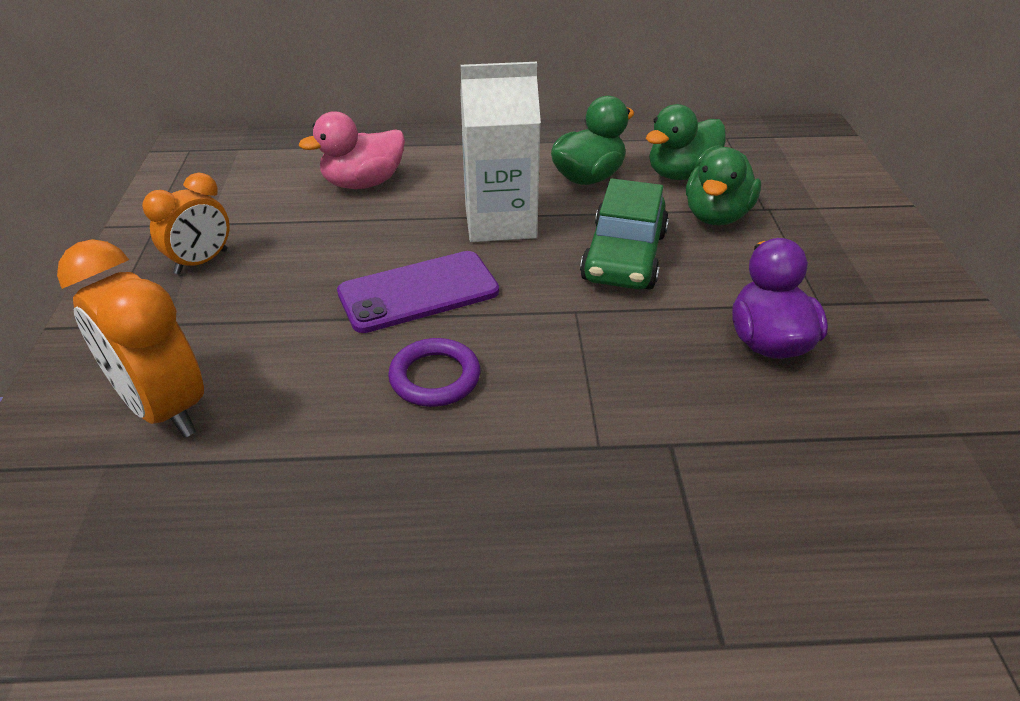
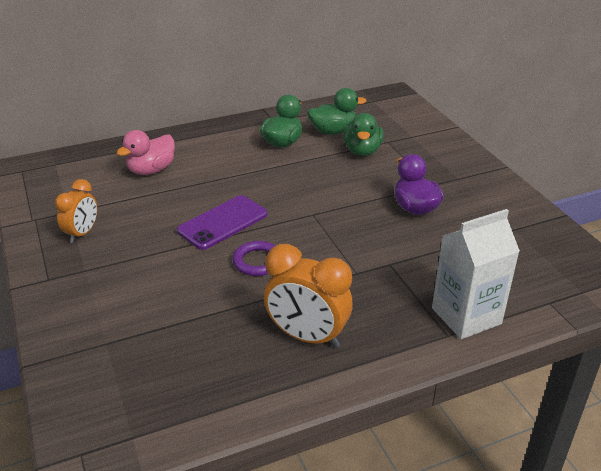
camera: 20 degrees left, 5 degrees down
(163, 408) = (118, 310): orange clock -> orange clock (307, 337)
(500, 222) = (246, 177): white carton -> white carton (466, 316)
(624, 256) = (324, 181): green car -> none
(681, 174) = (333, 131): green duck -> green duck turned 135 degrees counterclockwise

